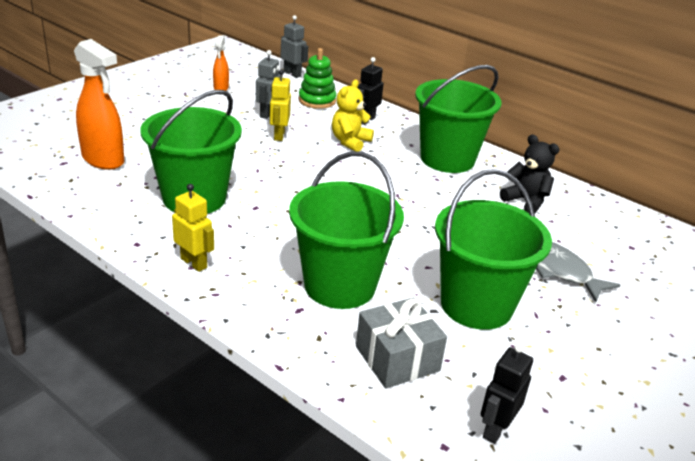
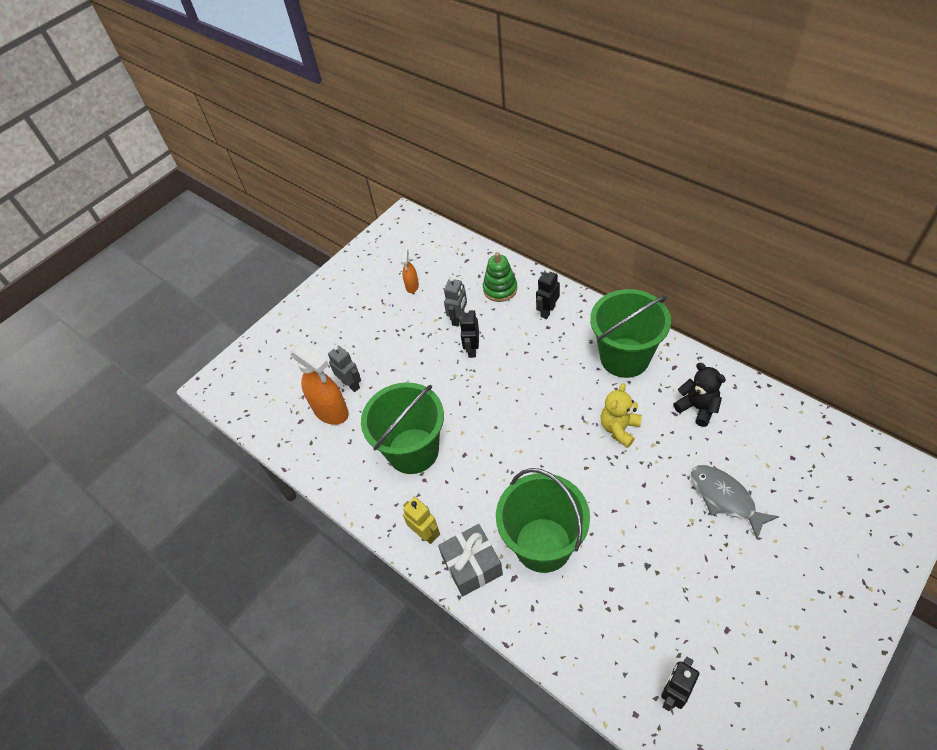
camera: 10 degrees right, 20 degrees up
(279, 135) = (472, 349): yellow robot -> black robot
(292, 74) = (473, 250): grey robot -> grey robot (351, 384)
(350, 142) = (535, 347): yellow teddy bear -> yellow teddy bear (619, 428)
(397, 358) = (595, 624): grey gift -> grey gift (472, 566)
(476, 305) = (656, 553): green bucket -> none

